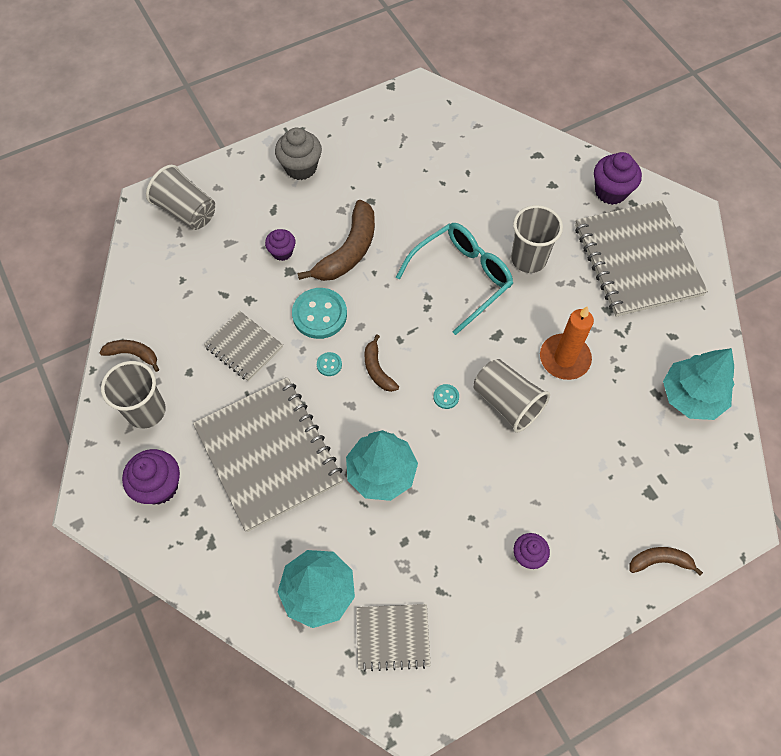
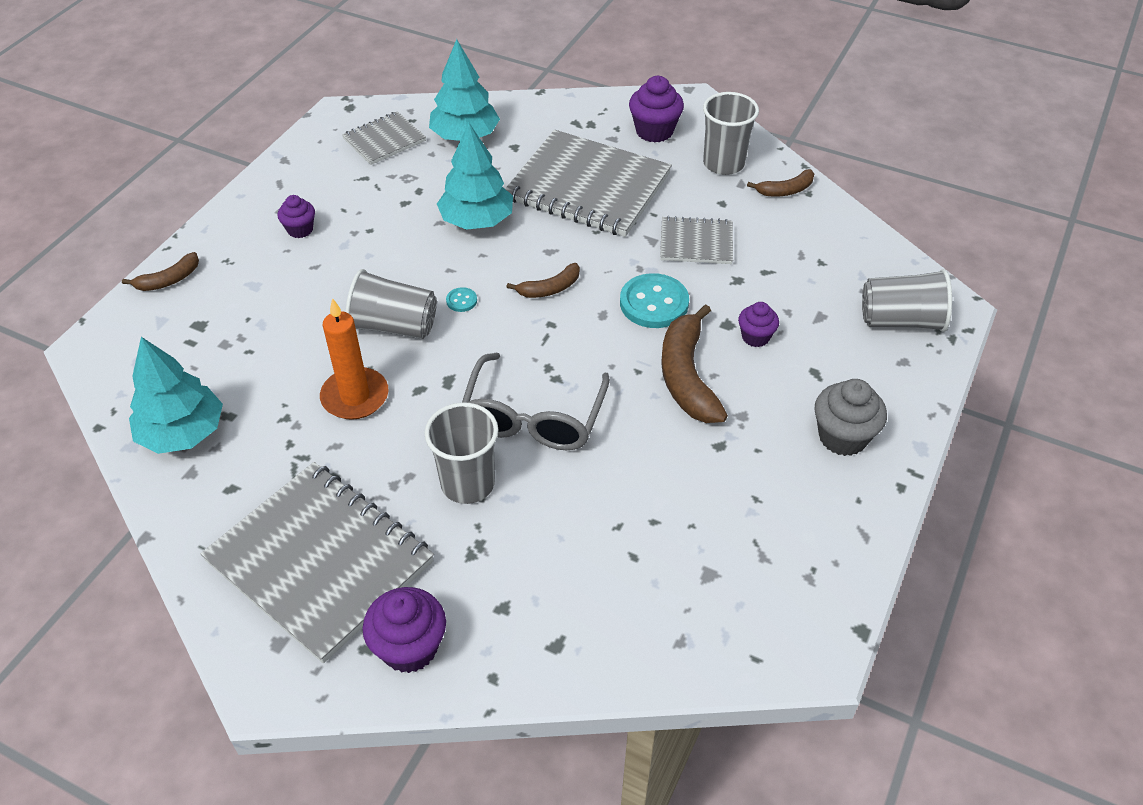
camera: 145 degrees right, 15 degrees down
(329, 364) = (601, 269): turquoise button -> none
(377, 369) = (550, 288): brown banana -> brown banana turned 120 degrees clockwise
(462, 278) = (533, 418): turquoise glasses -> grey glasses

